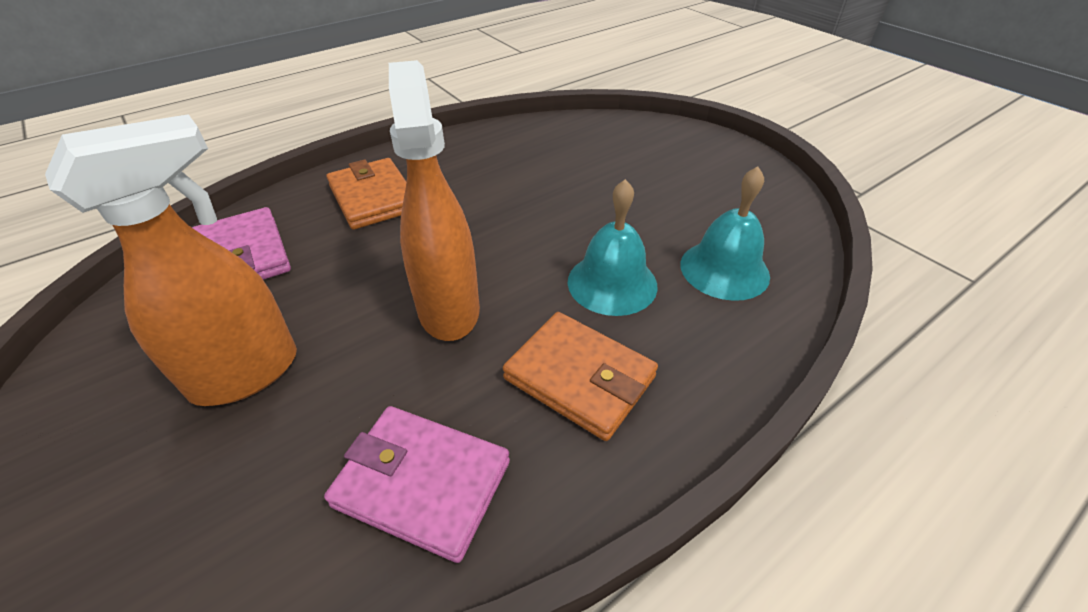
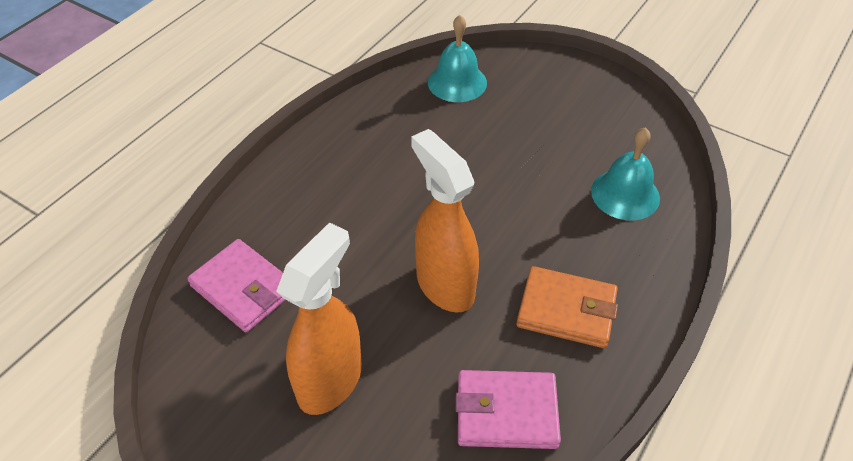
camera: 20 degrees left, 5 degrees up
(373, 198) = (313, 201): orange wallet -> none
(612, 283) = (551, 229): turquoise bell -> turquoise bell (457, 82)

